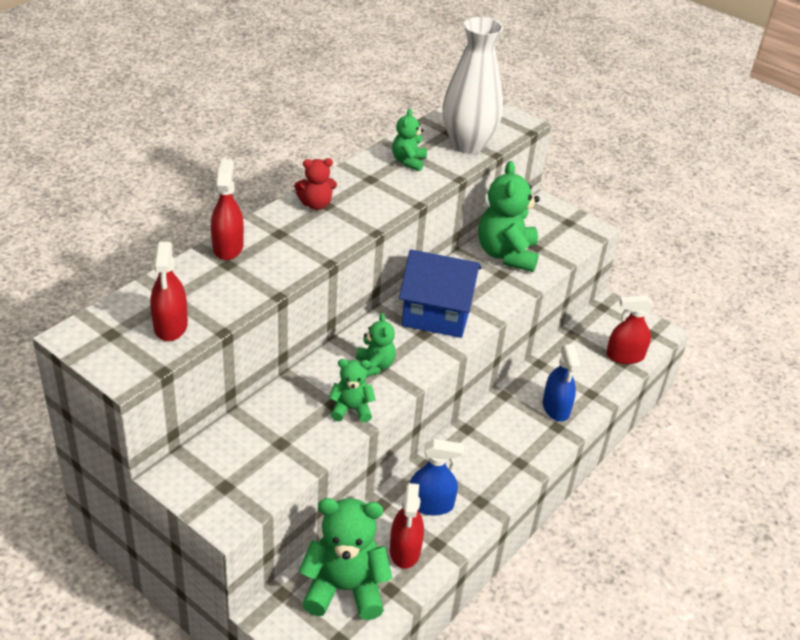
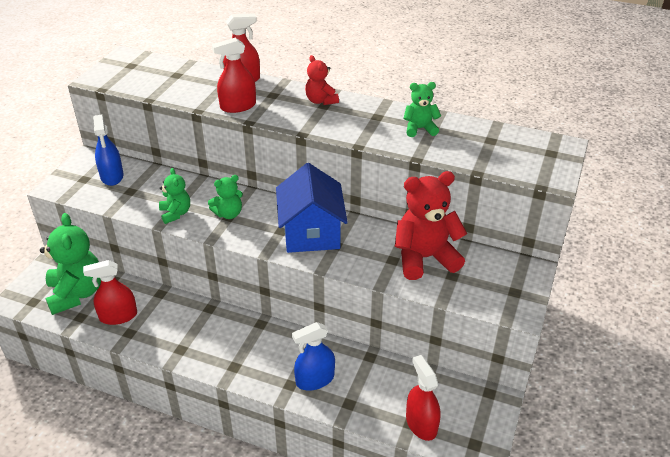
camera: 75 degrees right, 0 degrees up
(170, 326) = (147, 81): red spray bottle -> red spray bottle (238, 106)
(431, 504) = (168, 320): blue spray bottle -> blue spray bottle (112, 176)
(467, 144) = (479, 154): white vase -> none
(506, 254) = (425, 258): green teddy bear -> red teddy bear

